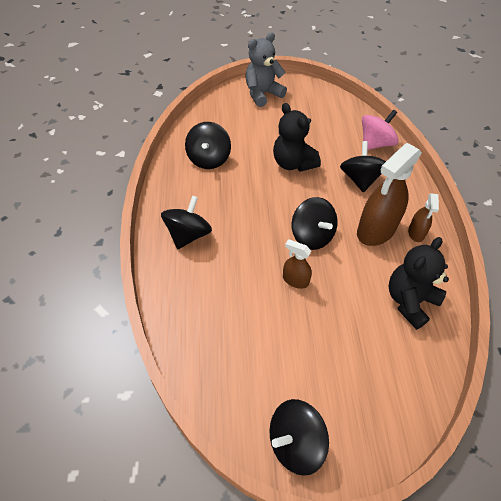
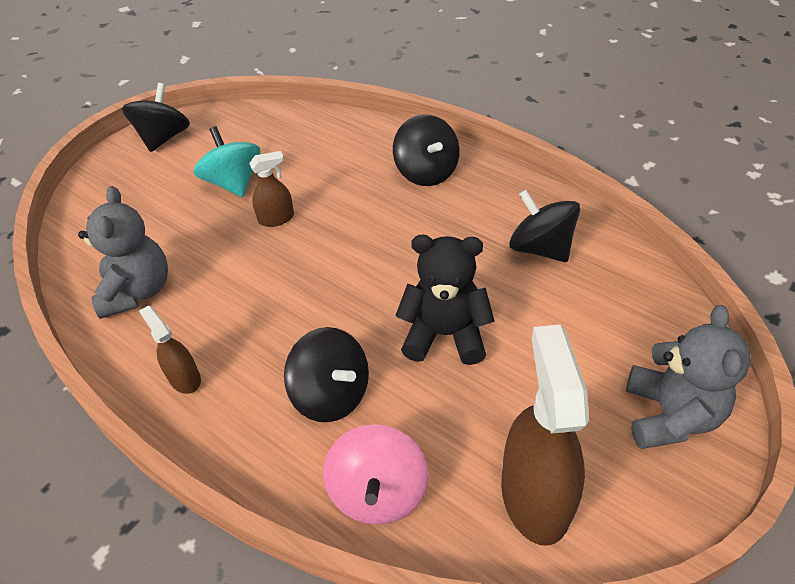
camera: 135 degrees right, 5 degrees down
(291, 334) = (233, 183): none -> turquoise spinning top
(312, 236) = (308, 268): black spinning top -> none
(376, 230) = (240, 337): brown spray bottle -> brown spray bottle (535, 495)
(409, 301) = (138, 291): black teddy bear -> grey teddy bear

